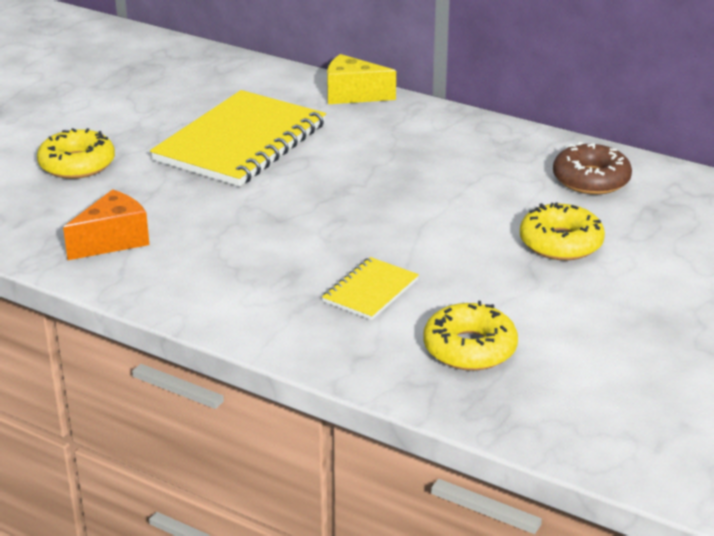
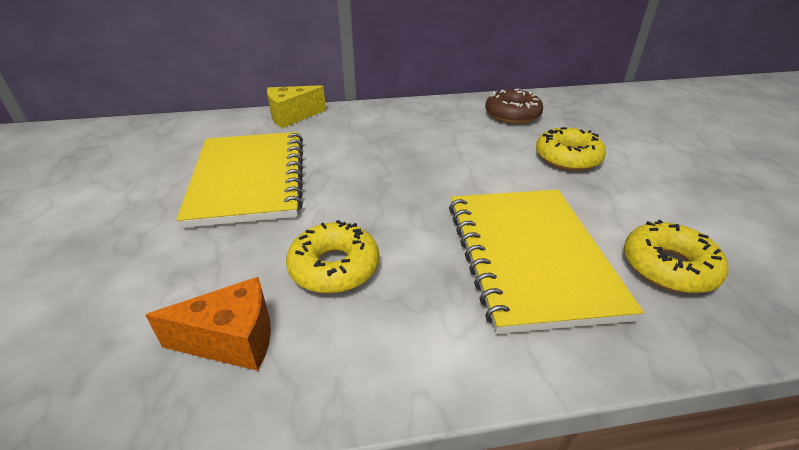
camera: 40 degrees left, 5 degrees up
(77, 164) = (95, 269): yellow donut -> yellow donut (334, 267)
(113, 241) = (232, 340): orange cheese -> orange cheese turned 75 degrees clockwise
(370, 291) = (529, 257): yellow notebook -> yellow notebook, size x2.13

